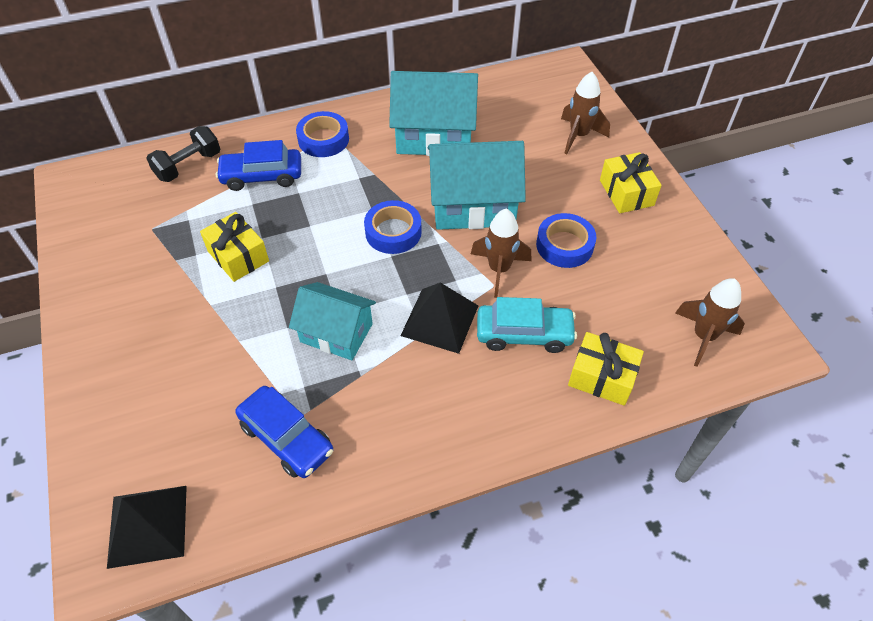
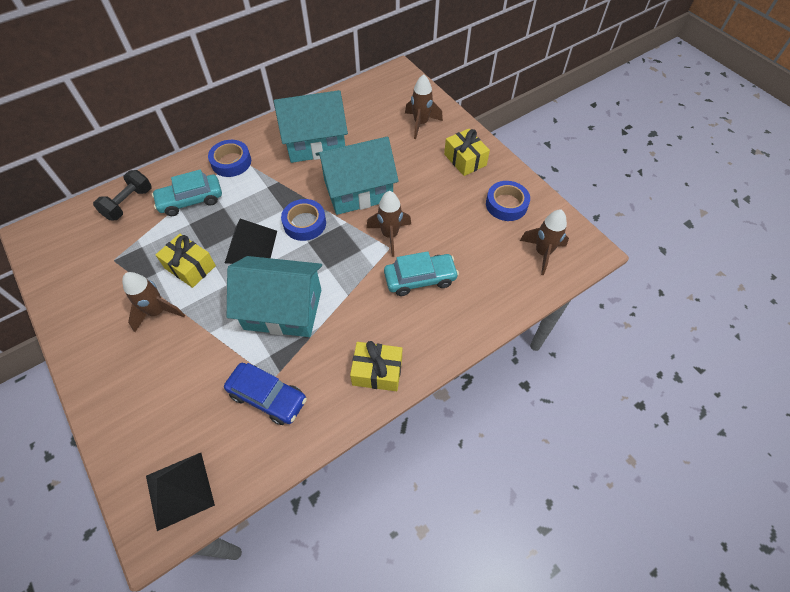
camera: 15 degrees left, 5 degrees up
(184, 302) = (157, 312): none -> brown rocket
(262, 176) = (191, 200): blue car -> turquoise car
(336, 333) = (283, 309): turquoise house -> turquoise house, size x1.53
(440, 320) = (357, 282): black pyramid -> black pyramid (251, 246)
(564, 245) = (431, 207): blue tape -> blue tape (506, 204)
(602, 377) = (482, 297): yellow gift -> yellow gift (377, 371)

